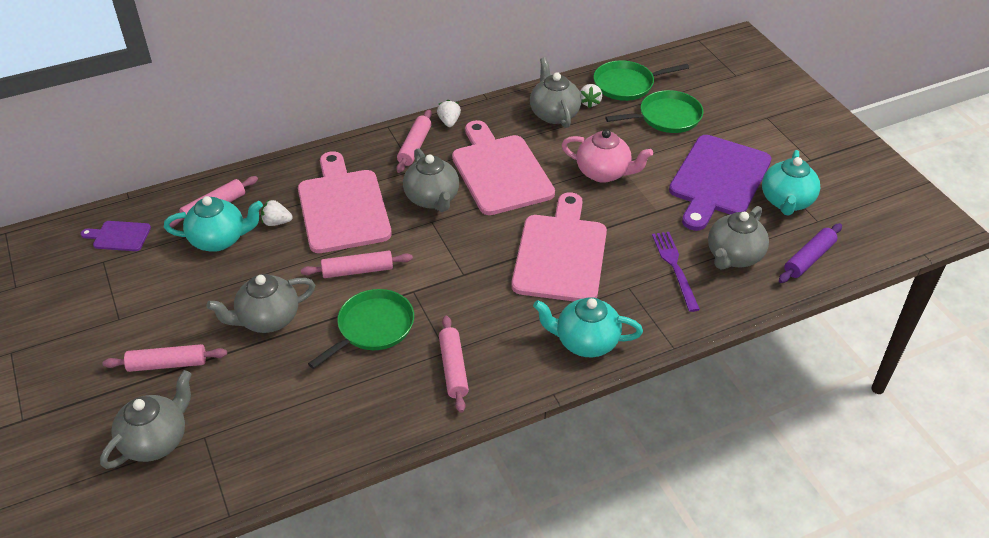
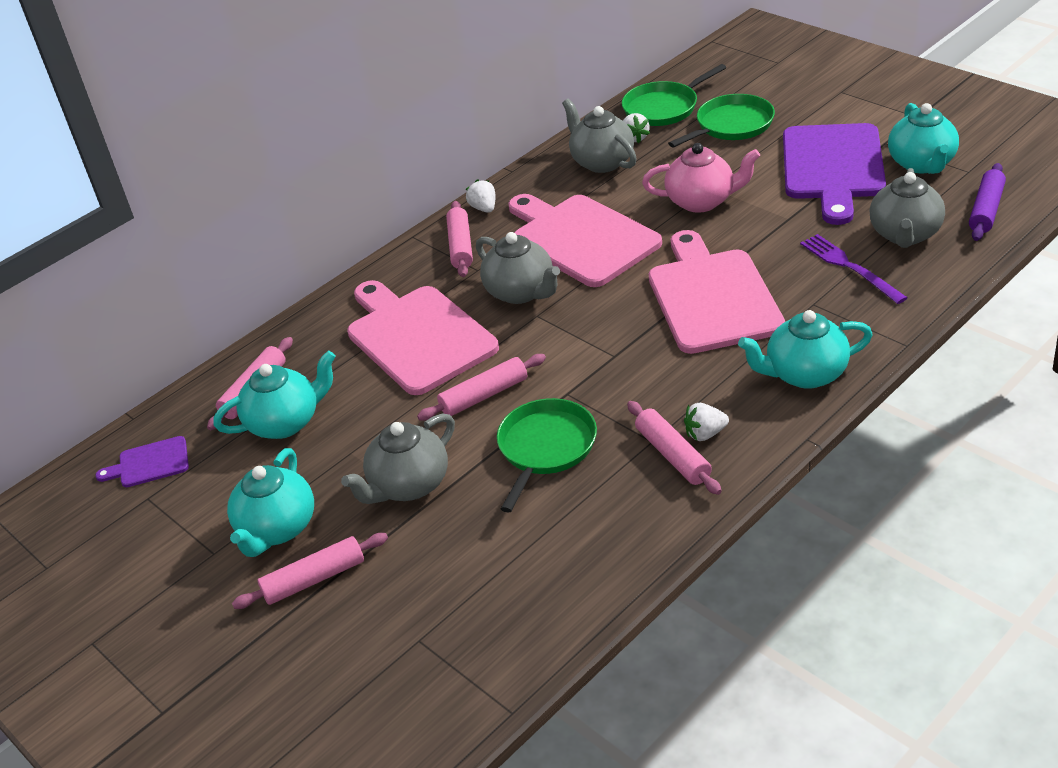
camera: 15 degrees left, 5 degrees down
(156, 440) = (359, 667): grey teapot -> none
(167, 317) = (277, 529): none -> turquoise teapot
(276, 222) = (346, 380): white strawberry -> white strawberry (705, 434)

